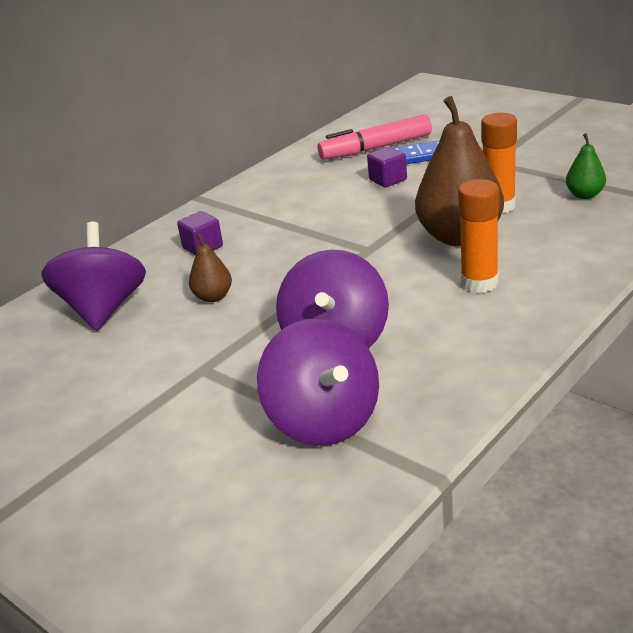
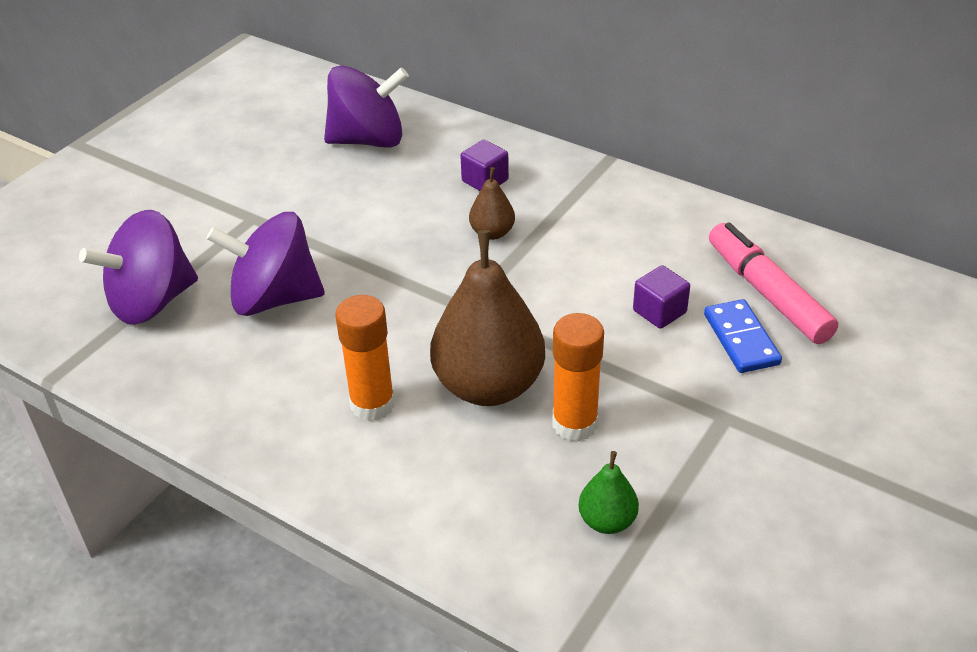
camera: 80 degrees right, 10 degrees up
(213, 297) = (378, 204): brown pear -> brown pear (492, 233)

